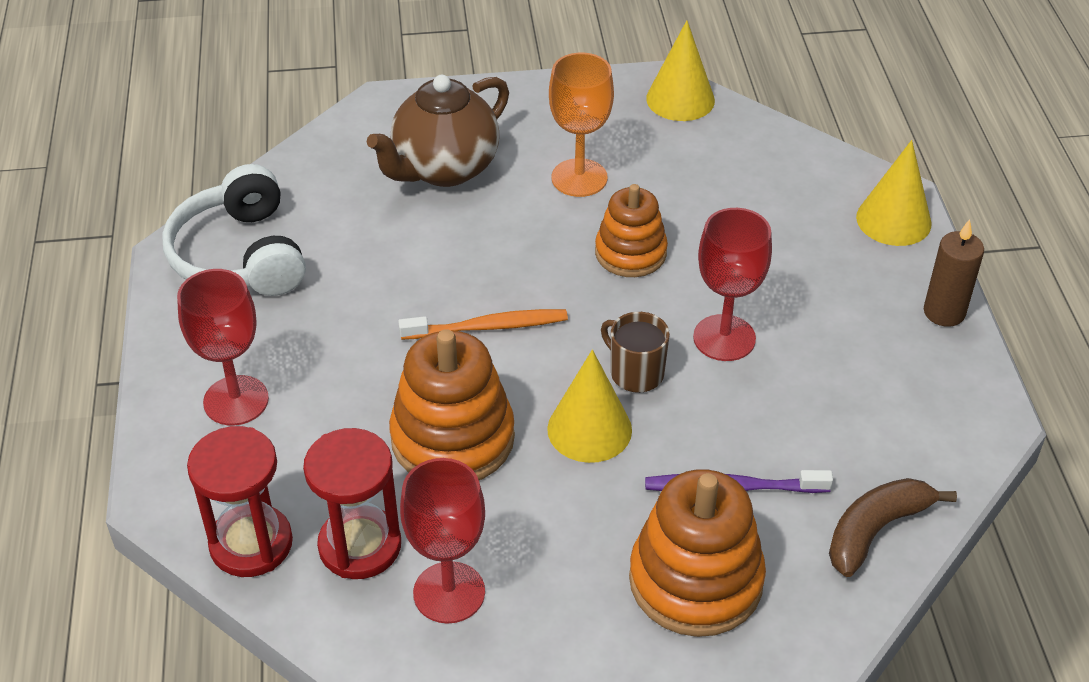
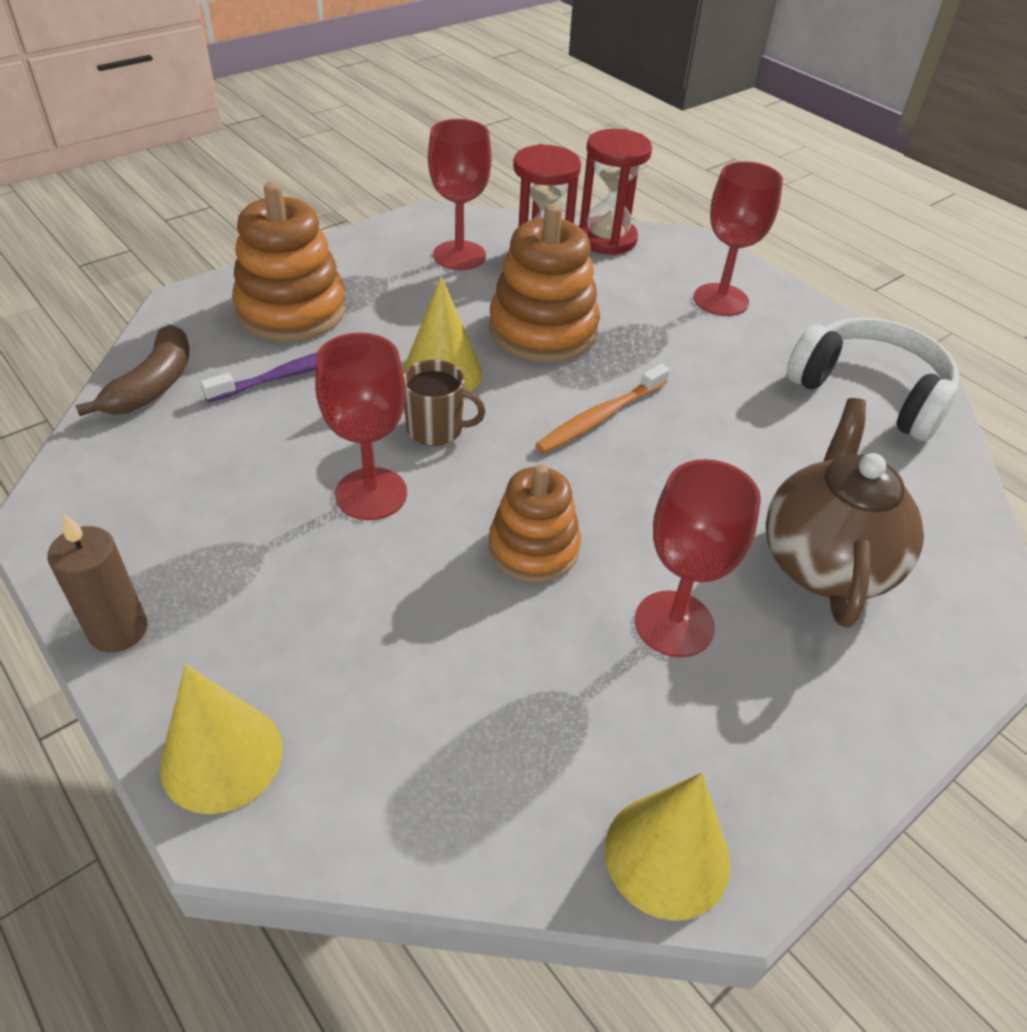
camera: 145 degrees right, 0 degrees up
(579, 178) = (674, 624): orange goblet -> red goblet

